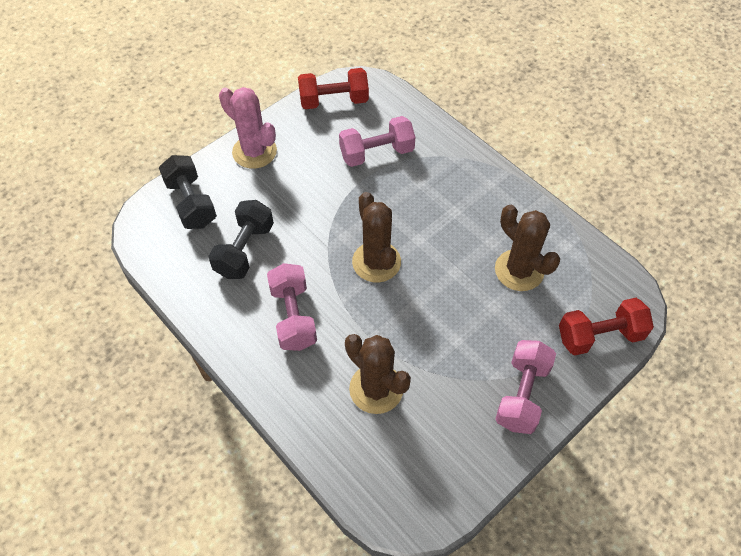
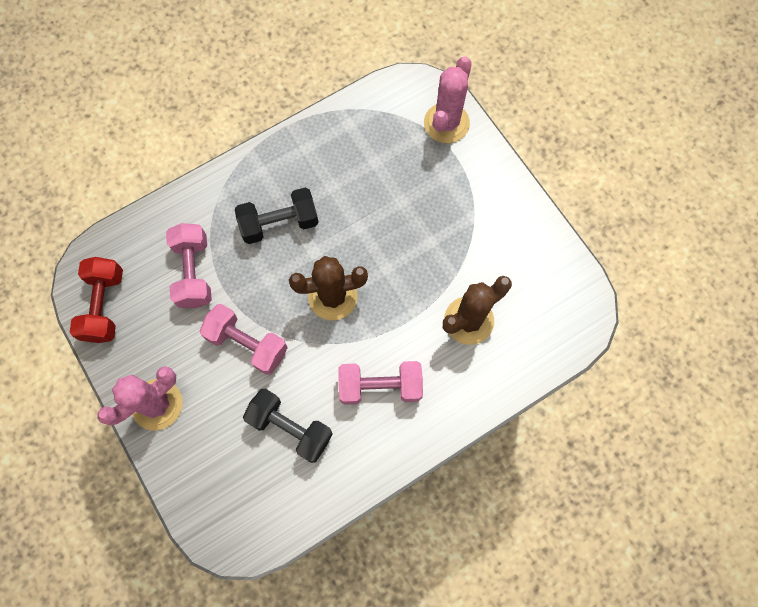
camera: 80 degrees left, 15 degrees up
(191, 203) = (214, 483): black dumbbell -> black dumbbell (279, 223)
(519, 270) = (368, 170): brown cactus -> none
(522, 394) = (491, 200): pink dumbbell -> pink dumbbell (247, 344)
(599, 336) = (446, 123): red dumbbell -> pink cactus

